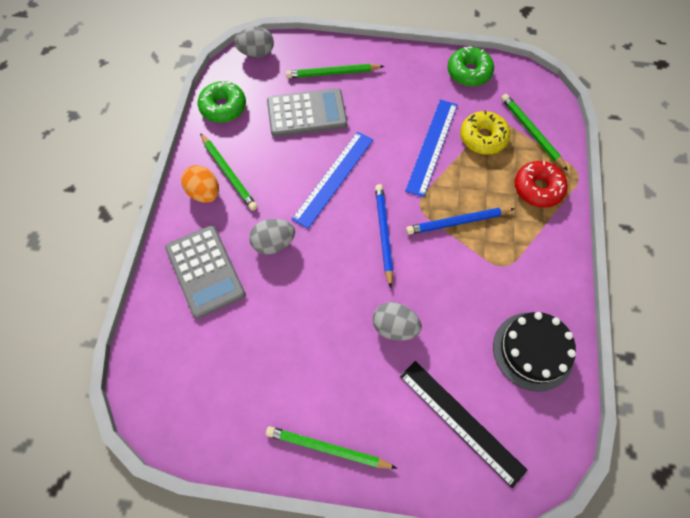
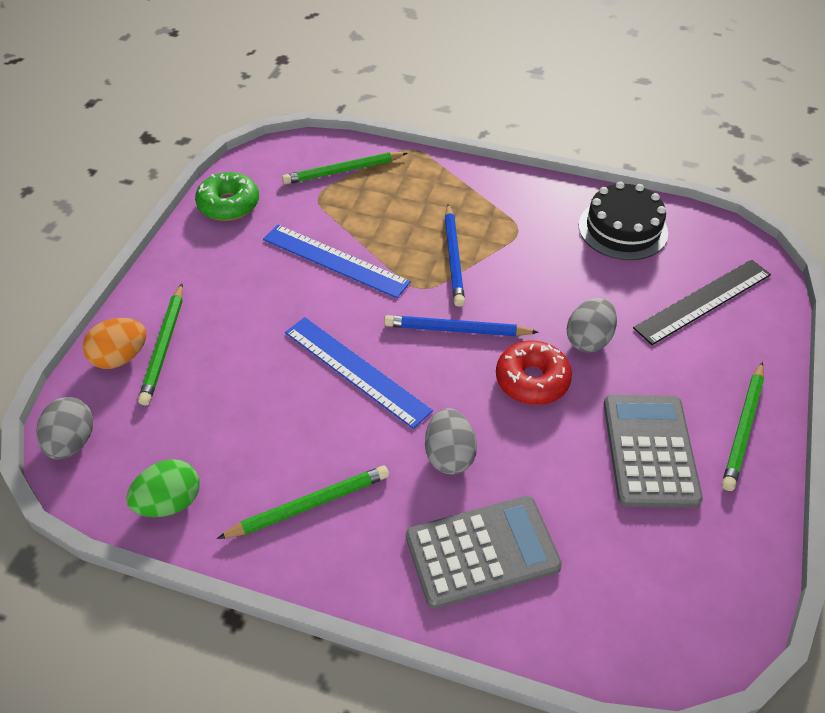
camera: 80 degrees left, 15 degrees down
(204, 193) = (337, 544): orange egg -> orange egg (121, 357)
(223, 107) = (170, 502): green donut -> green egg
(307, 113) = (228, 388): grey calculator -> grey calculator (650, 450)
(483, 138) = (337, 212): yellow donut -> none
(538, 188) = (423, 182): red donut -> red donut (532, 380)

